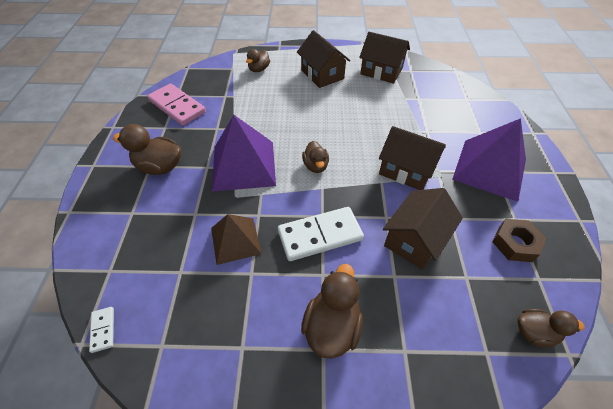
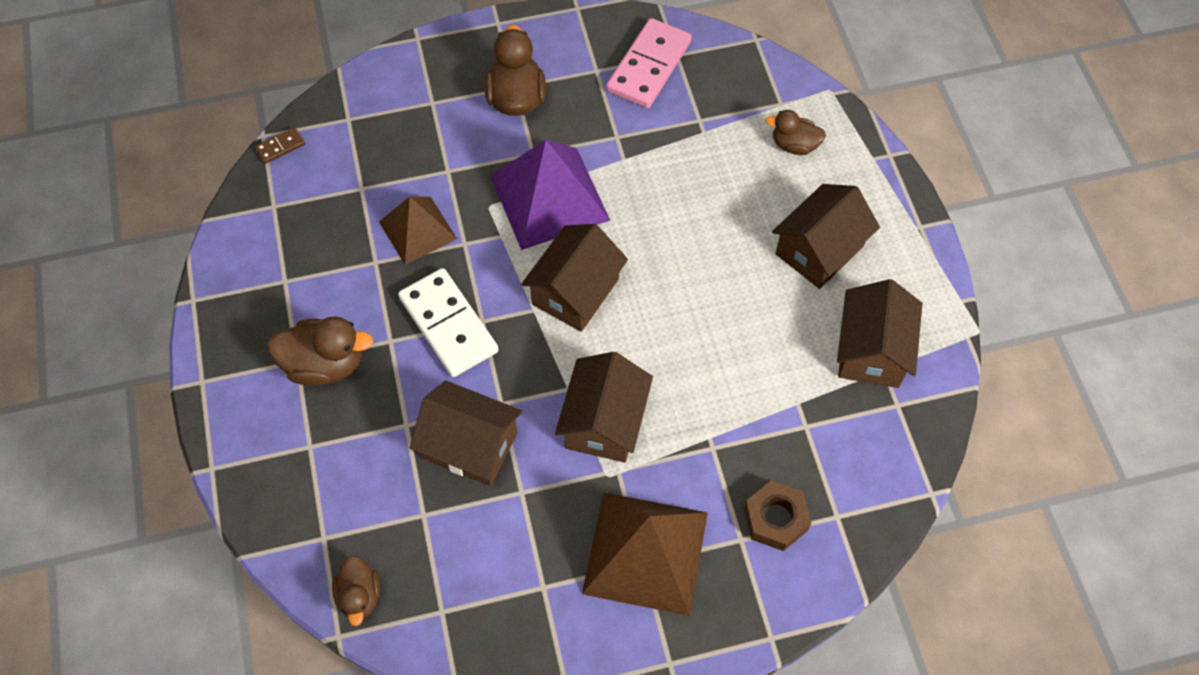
camera: 75 degrees right, 10 degrees up
(103, 329) = (280, 147): white domino -> brown domino
(315, 166) = (575, 291): brown duck -> brown house
(489, 169) = (645, 552): purple pyramid -> brown pyramid
(515, 243) = (495, 583): brown nut -> brown nut (775, 519)

